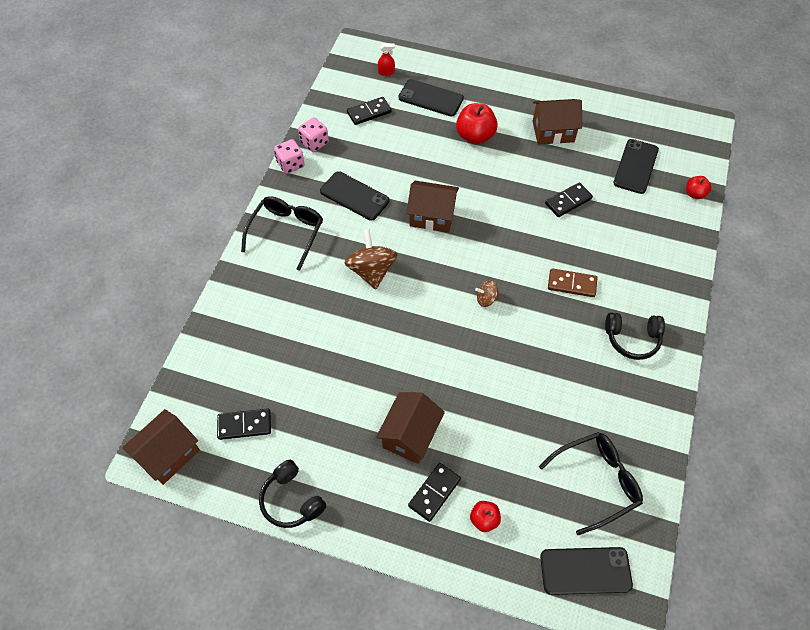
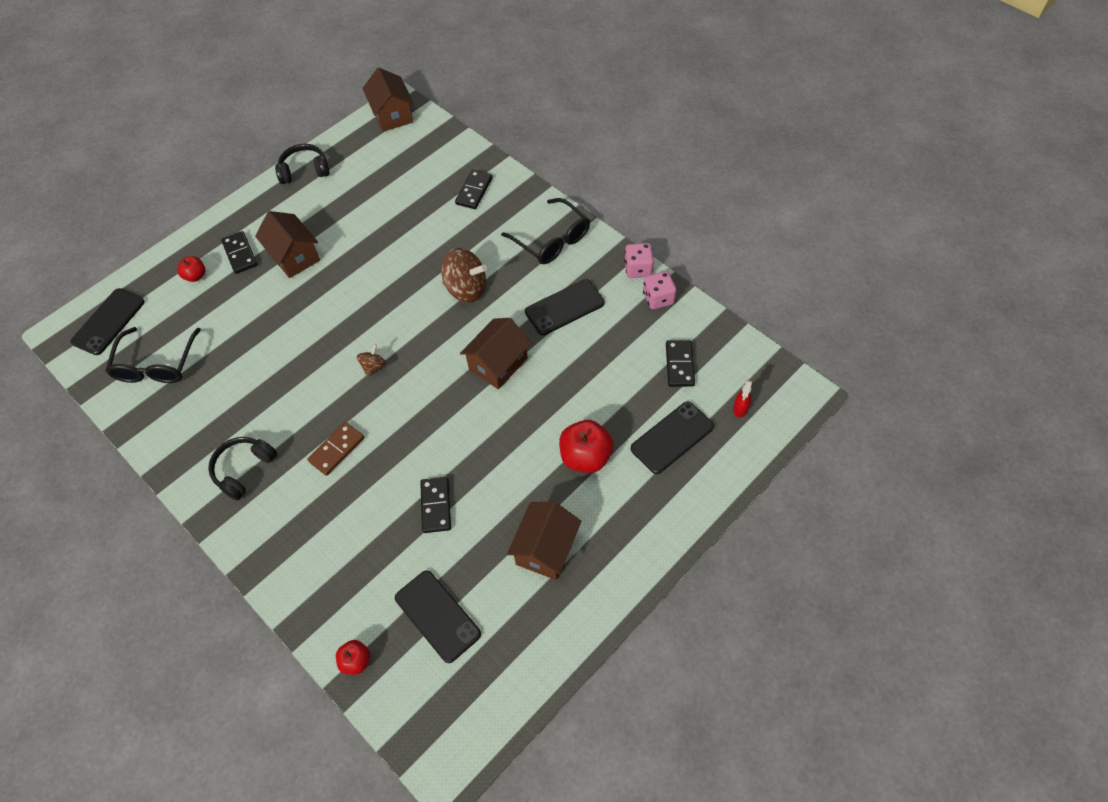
camera: 120 degrees right, 0 degrees up
(244, 425) = (382, 160): black domino -> black domino (474, 191)

